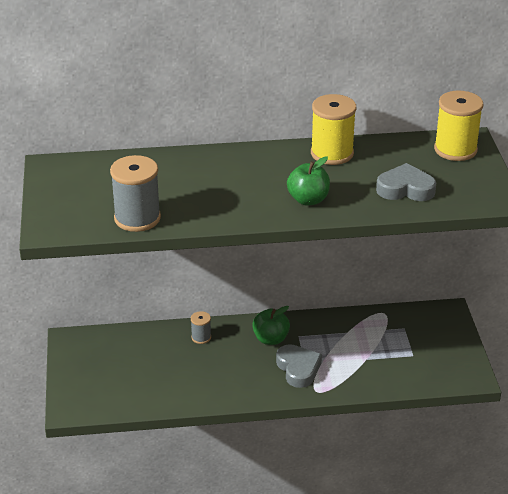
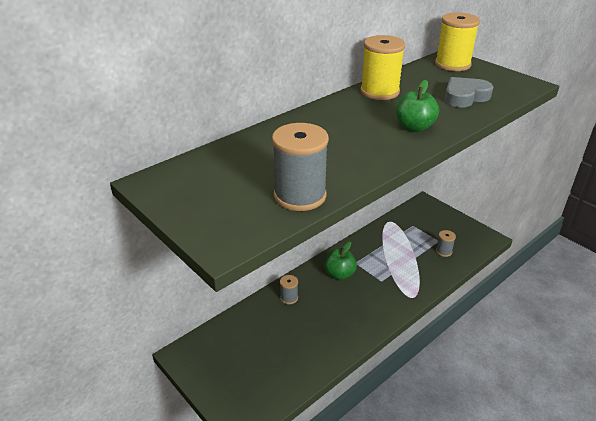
camera: 35 degrees left, 0 degrees up
(298, 369) = (381, 287): grey heart -> none
(404, 367) = (443, 251): none -> grey spool

